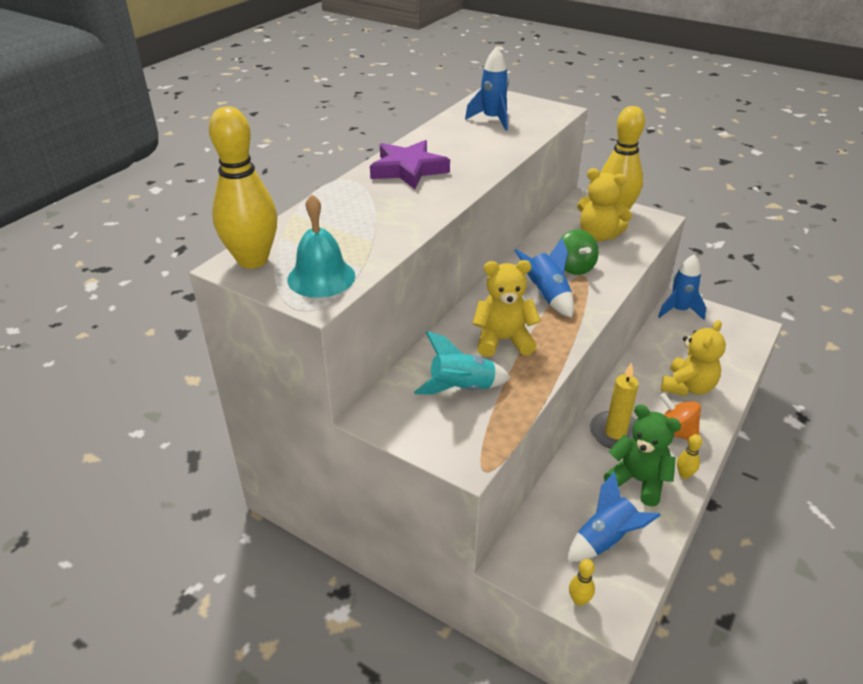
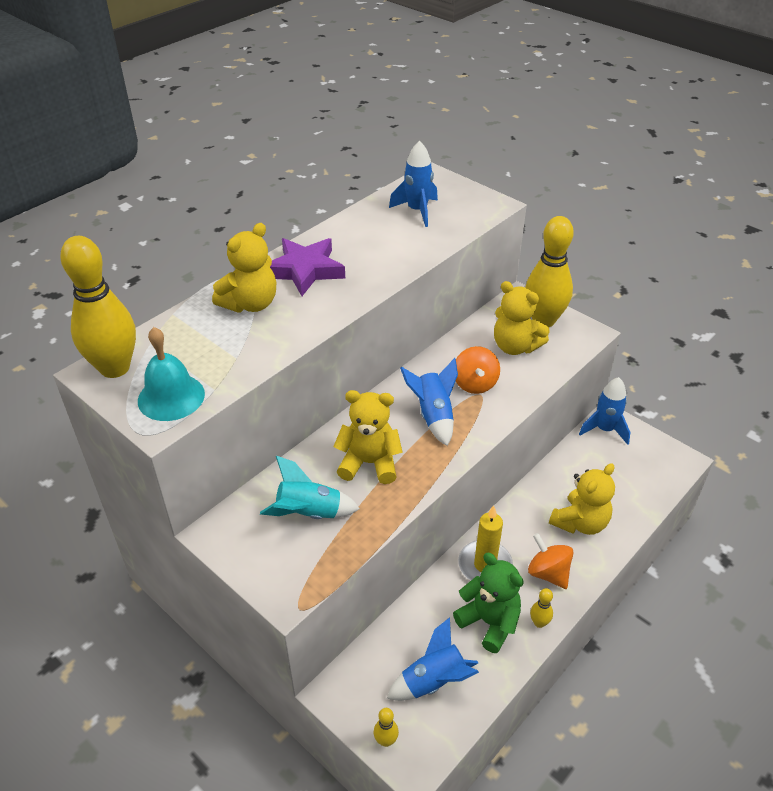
camera: 10 degrees right, 5 degrees up
(367, 199) = (250, 304): none -> yellow teddy bear
(574, 267) = (475, 384): green spinning top -> orange spinning top

